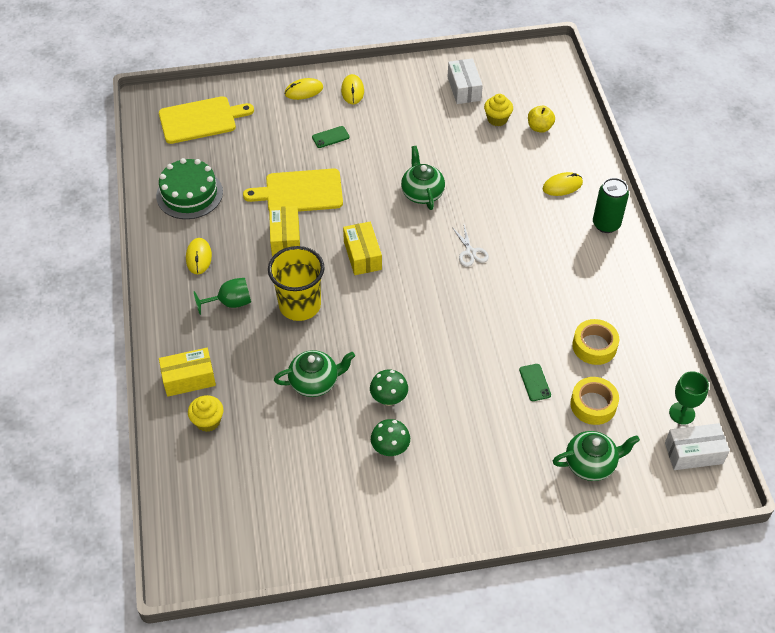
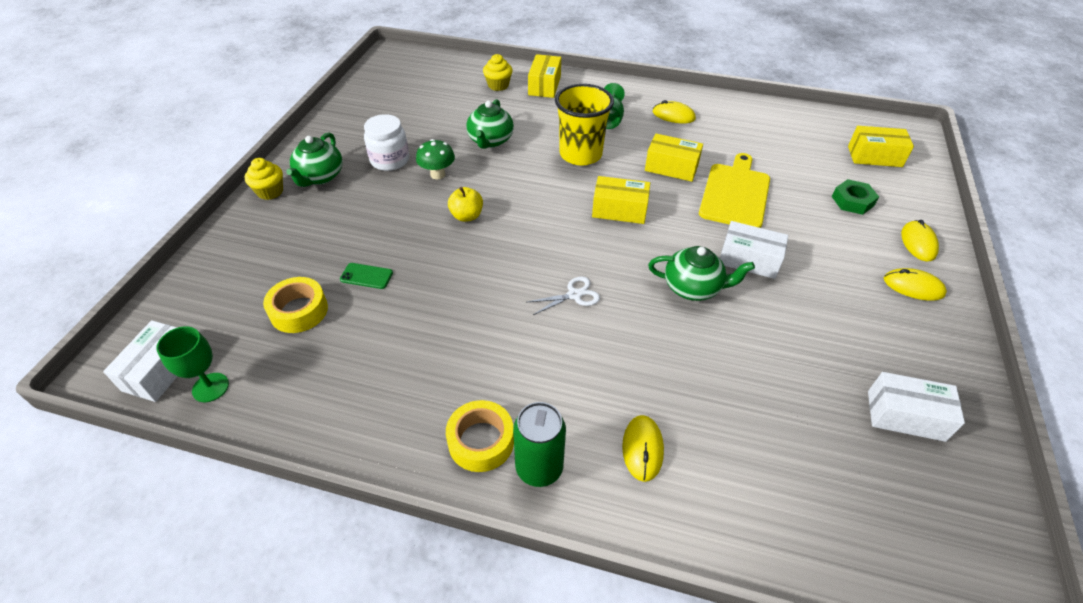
camera: 115 degrees right, 5 degrees down
(189, 194) = (760, 127): green cake -> none
(201, 120) = (874, 156): yellow cutting board -> yellow box
(272, 126) = (852, 201): none -> green nut
(330, 137) = (822, 241): green phone -> none
(375, 170) = (749, 260): none -> white box
(390, 449) = (390, 160): green mushroom -> white jar
(470, 252) = (574, 295): white scissors -> white scissors turned 150 degrees clockwise
(497, 119) = (821, 430): yellow cupcake -> yellow cupcake (270, 192)
(539, 127) = (786, 481): yellow apple -> yellow apple (466, 216)
(591, 464) = (244, 278): green teapot -> green teapot (320, 177)
(594, 346) = (364, 349): yellow tape -> yellow tape (481, 441)

